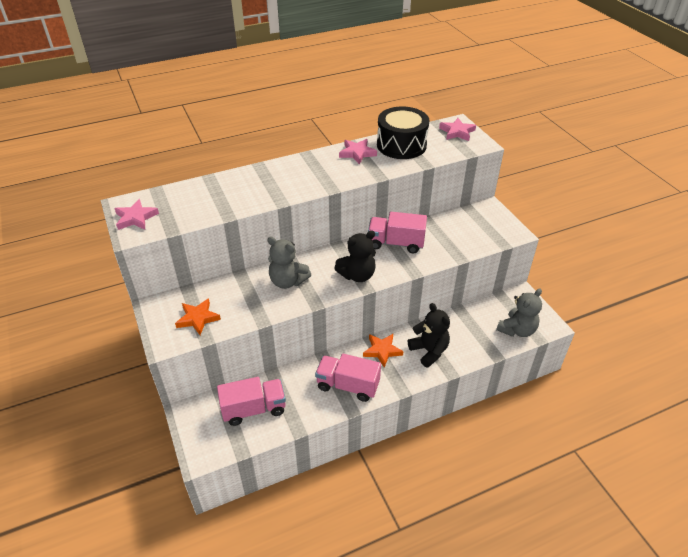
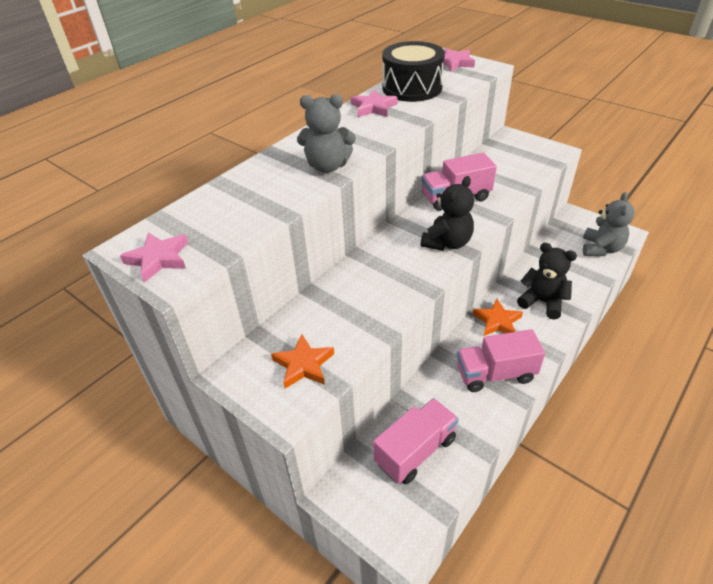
camera: 25 degrees left, 0 degrees up
(287, 281) = (376, 278): grey teddy bear -> grey teddy bear (327, 166)

